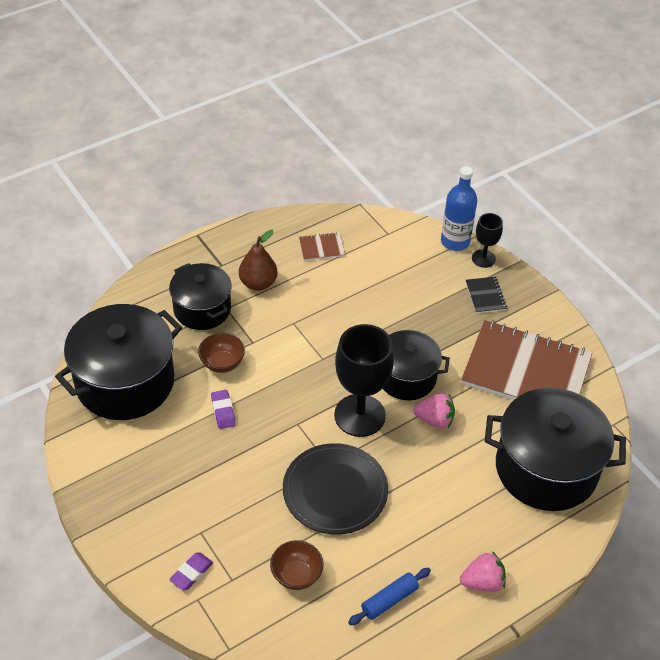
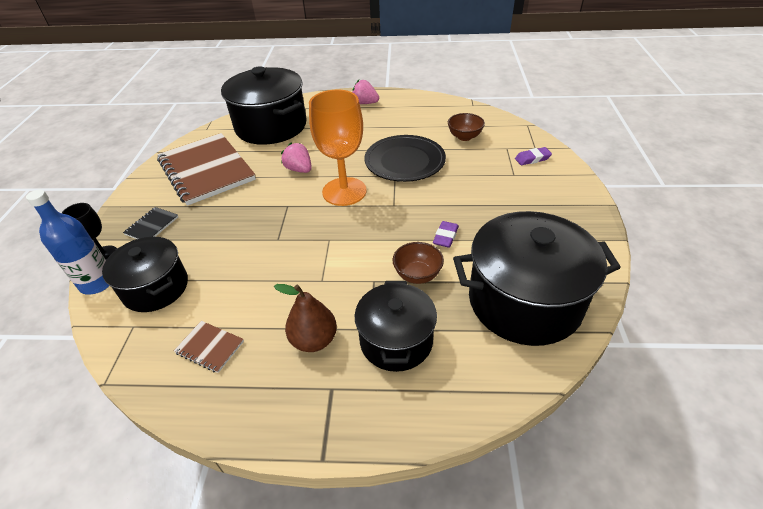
camera: 140 degrees left, 5 degrees down
(359, 415) = (344, 191): black goblet -> orange goblet
(389, 600) = (420, 113): blue rolling pin -> none
(406, 377) = (284, 199): black pot -> black pot (156, 288)

